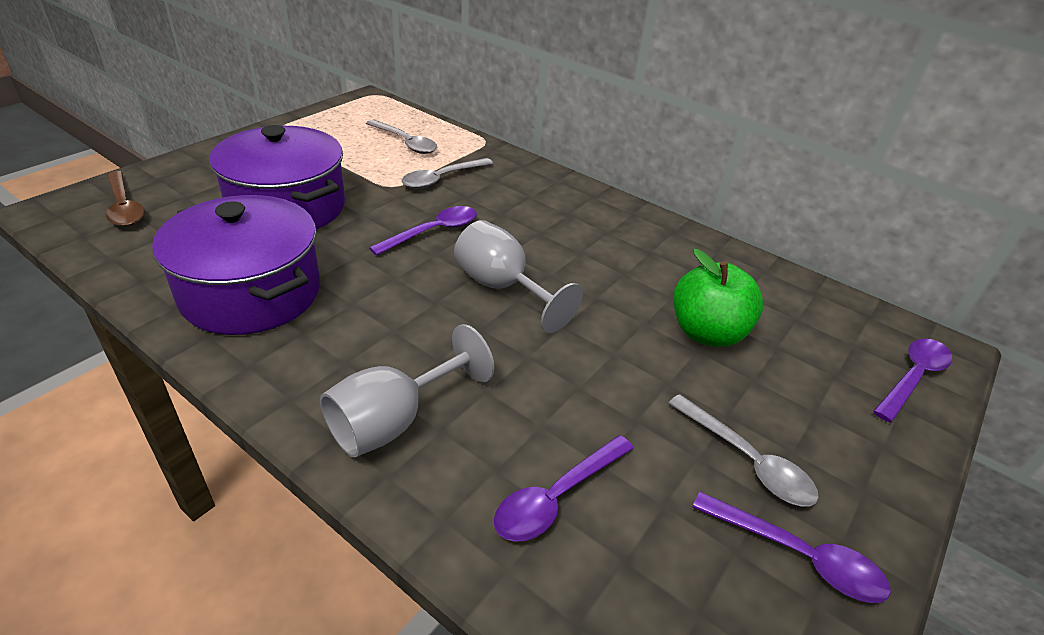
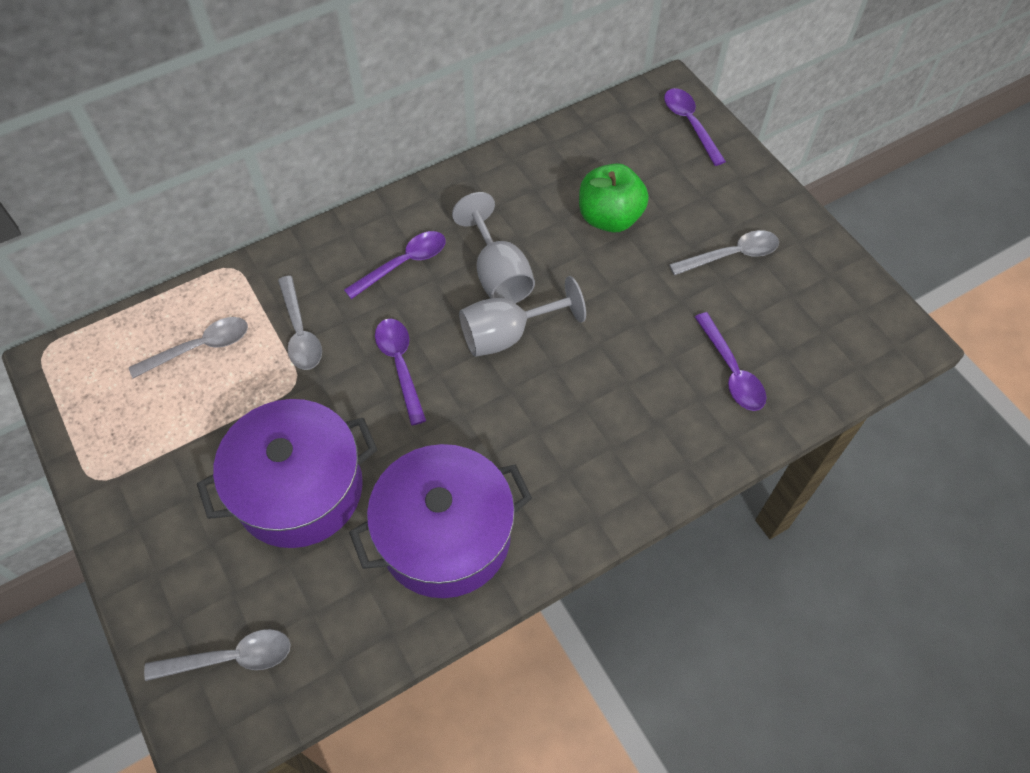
camera: 65 degrees left, 20 degrees up
(124, 207) = (231, 658): brown spoon -> grey spoon
(394, 420) = (639, 450): grey goblet -> grey goblet (498, 274)
(798, 555) = (802, 266): purple spoon -> purple spoon (403, 264)

